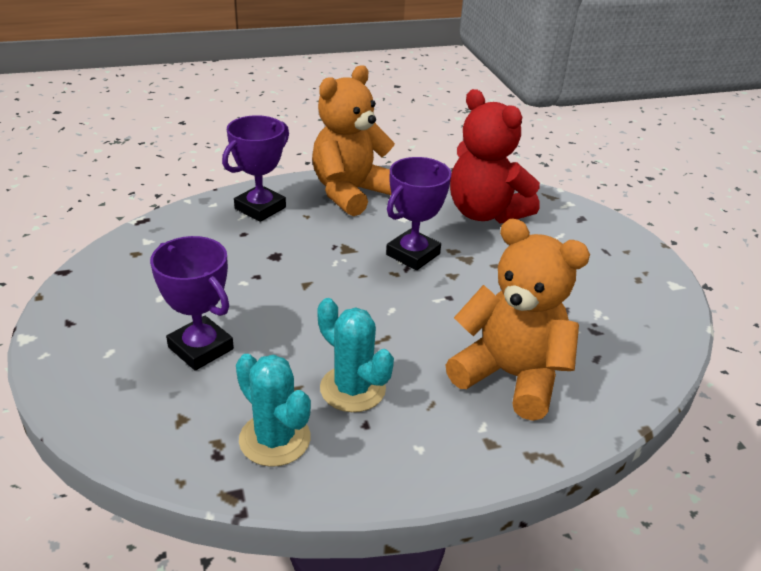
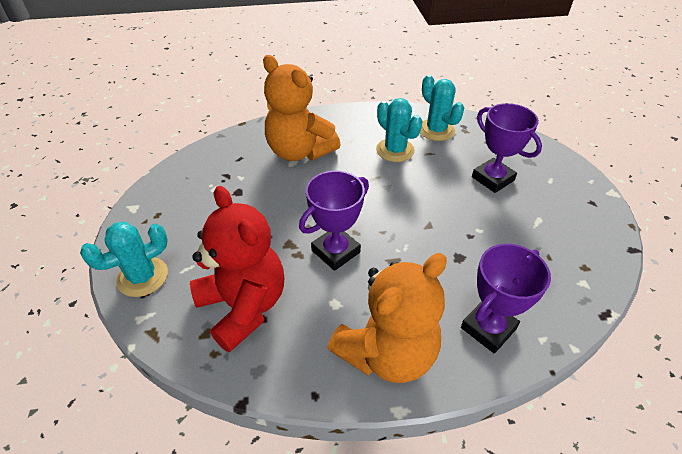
camera: 170 degrees left, 10 degrees up
(595, 227) = (142, 277): none -> turquoise cactus

